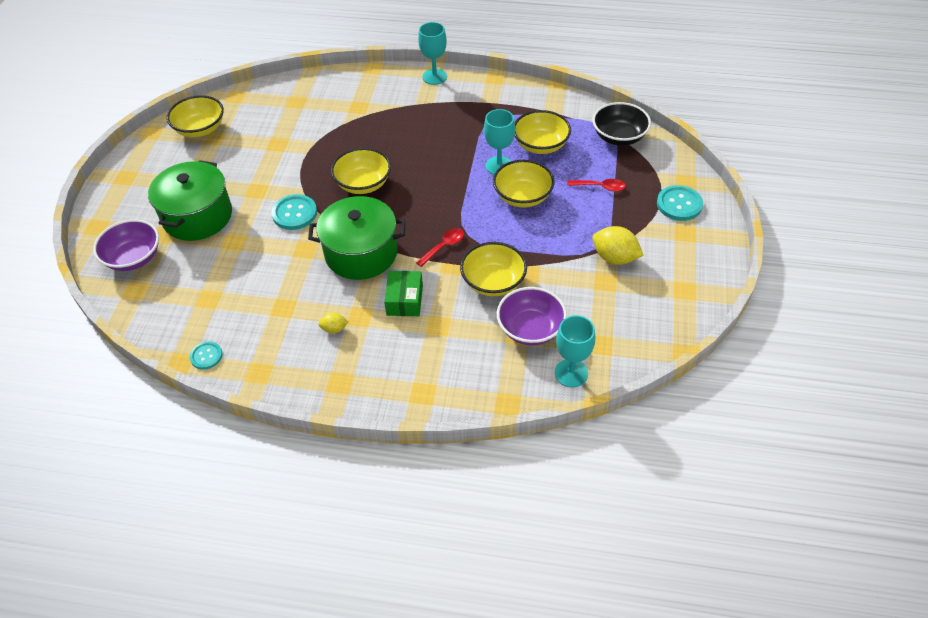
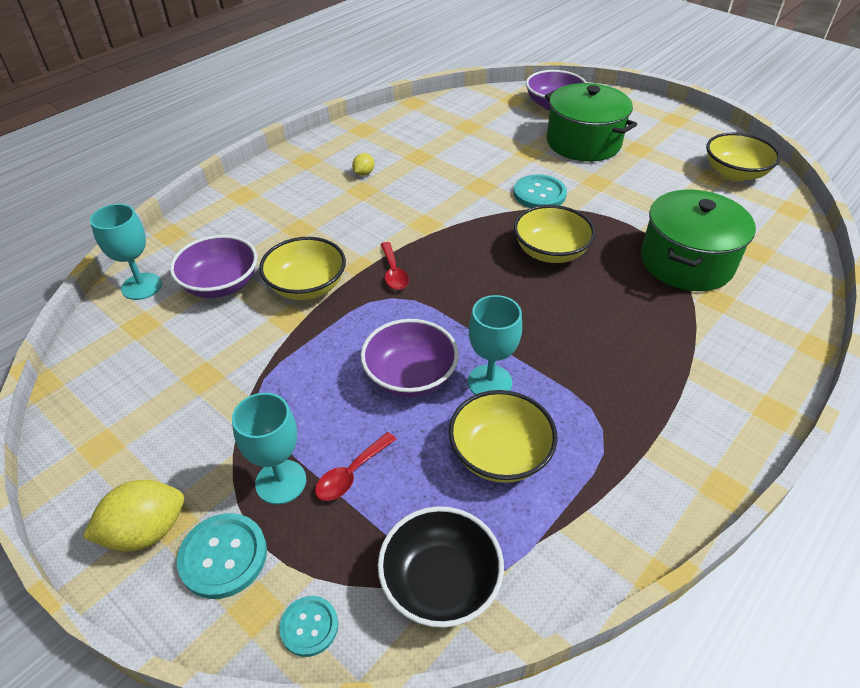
camera: 120 degrees right, 5 degrees down
(206, 356) = (406, 113): turquoise button -> turquoise button (309, 626)
(361, 253) = (441, 216): green pot -> green pot (686, 262)
(404, 300) = (351, 220): green box -> none
(434, 77) = (761, 408): turquoise goblet -> turquoise goblet (281, 482)
(523, 196) = (410, 376): yellow bowl -> purple bowl
(615, 258) = (222, 408): yellow lemon -> yellow lemon (146, 531)

